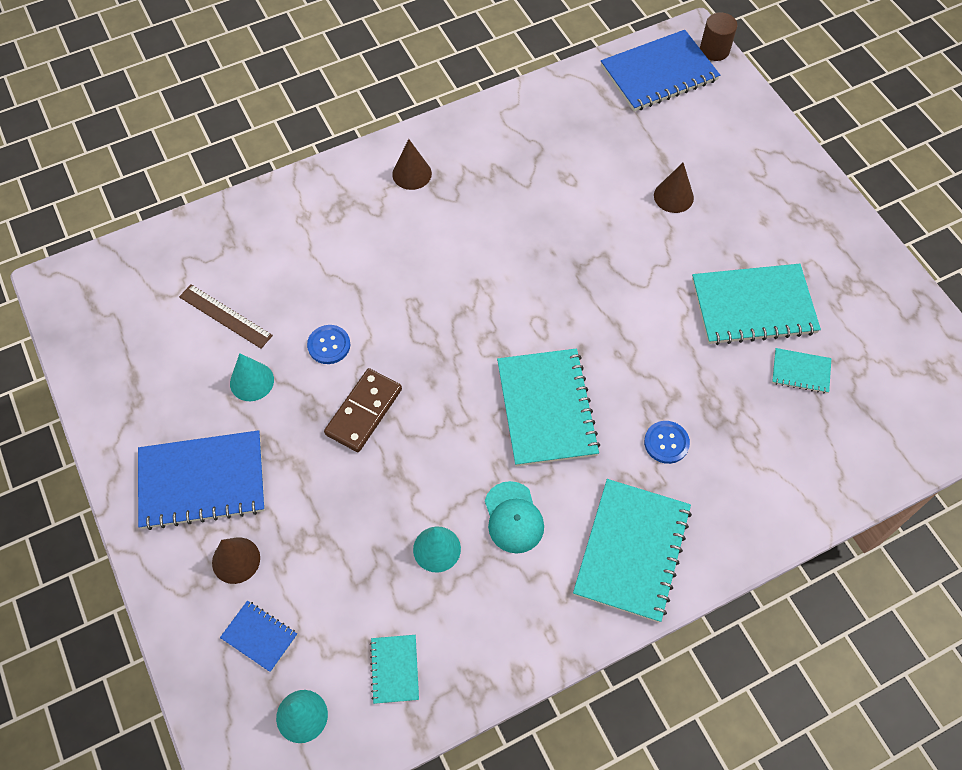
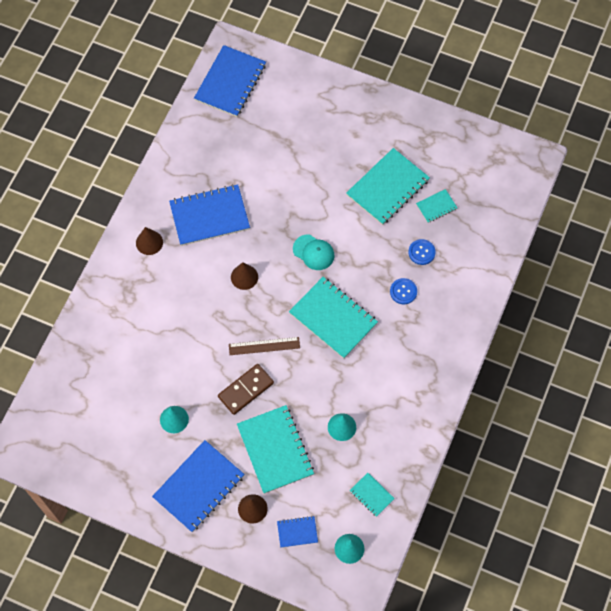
camera: 40 degrees left, 5 degrees up
(225, 316) = (125, 397): brown ruler -> brown ruler (264, 346)
(329, 345) = (195, 370): blue button -> blue button (421, 252)
(363, 411) = (245, 390): brown domino -> brown domino turned 60 degrees clockwise
(505, 192) = (209, 216): none -> blue notebook
(513, 517) = (364, 384): turquoise cap -> turquoise cap (313, 252)
(632, 551) = (430, 356): turquoise notebook -> turquoise notebook (275, 450)
(673, 196) = (299, 154): brown cone -> brown cone (244, 277)
(714, 50) = (248, 46): brown cylinder -> none

